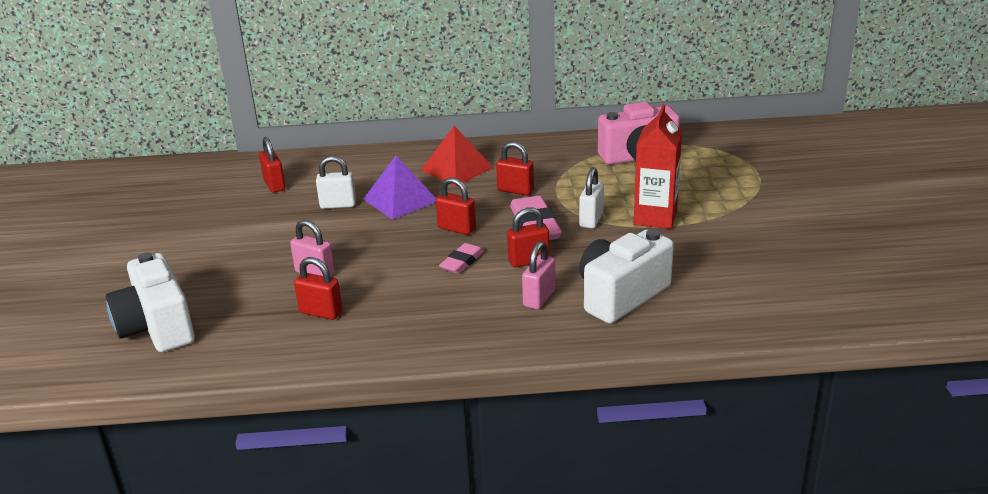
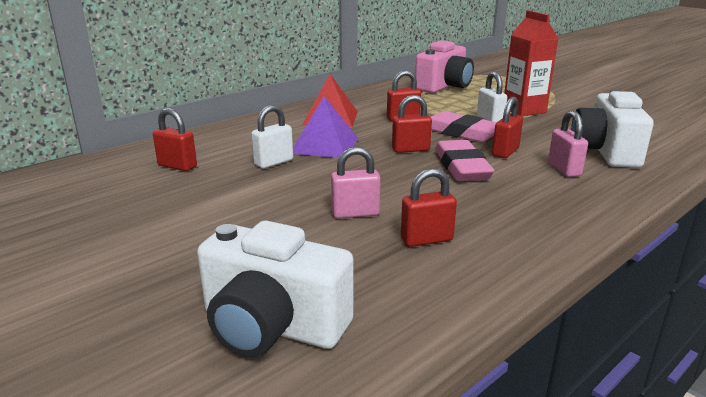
camera: 40 degrees left, 5 degrees down
(462, 262) = (462, 167): pink eraser -> pink eraser, size x1.68

